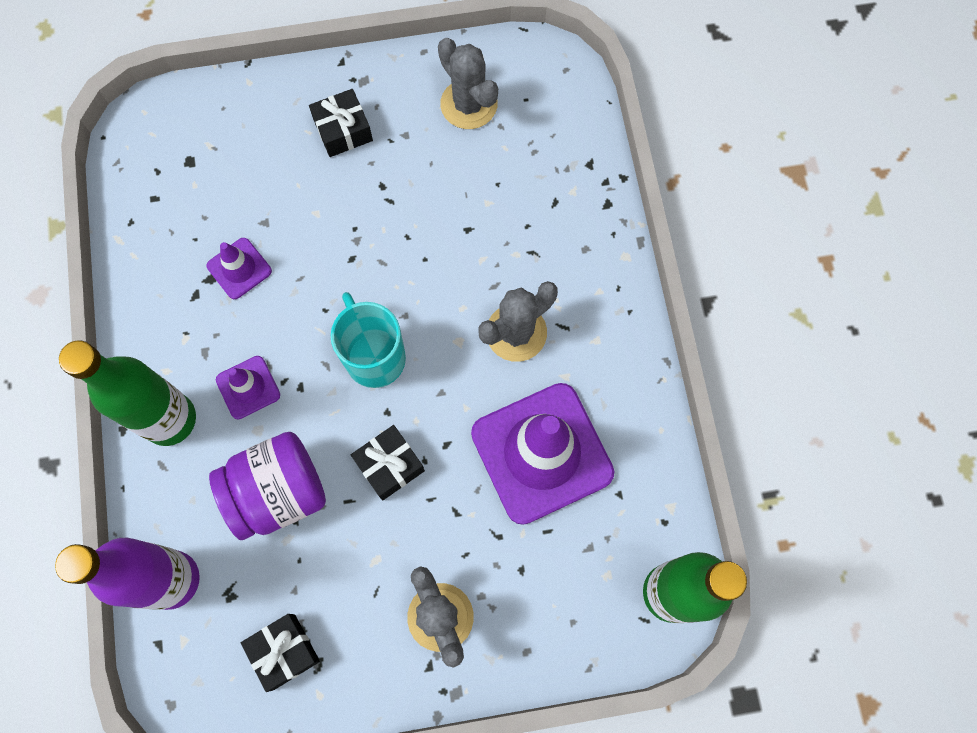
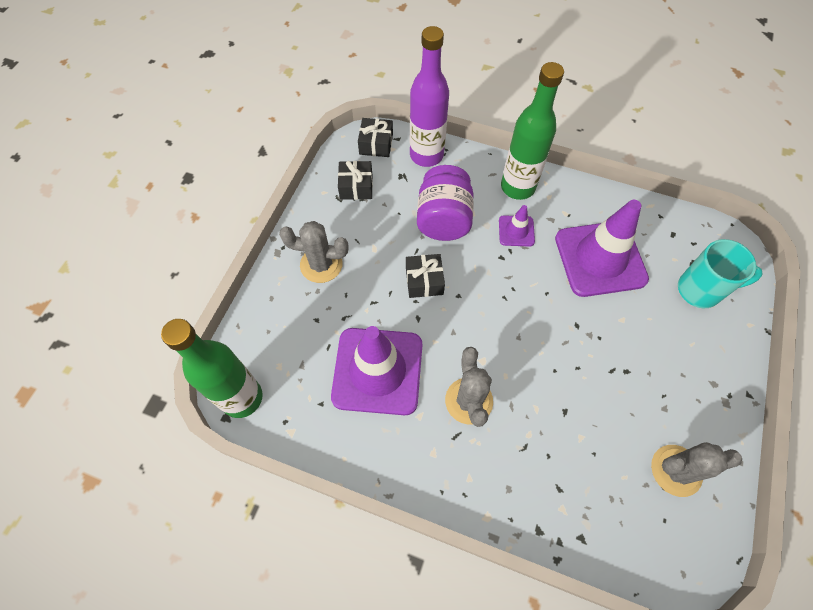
camera: 120 degrees right, 10 degrees down
(239, 268) = (600, 259): purple traffic cone -> purple traffic cone, size x2.17
(343, 130) = (685, 367): black gift -> black gift (376, 144)
(374, 357) = (499, 305): turquoise mug -> turquoise mug (700, 290)

